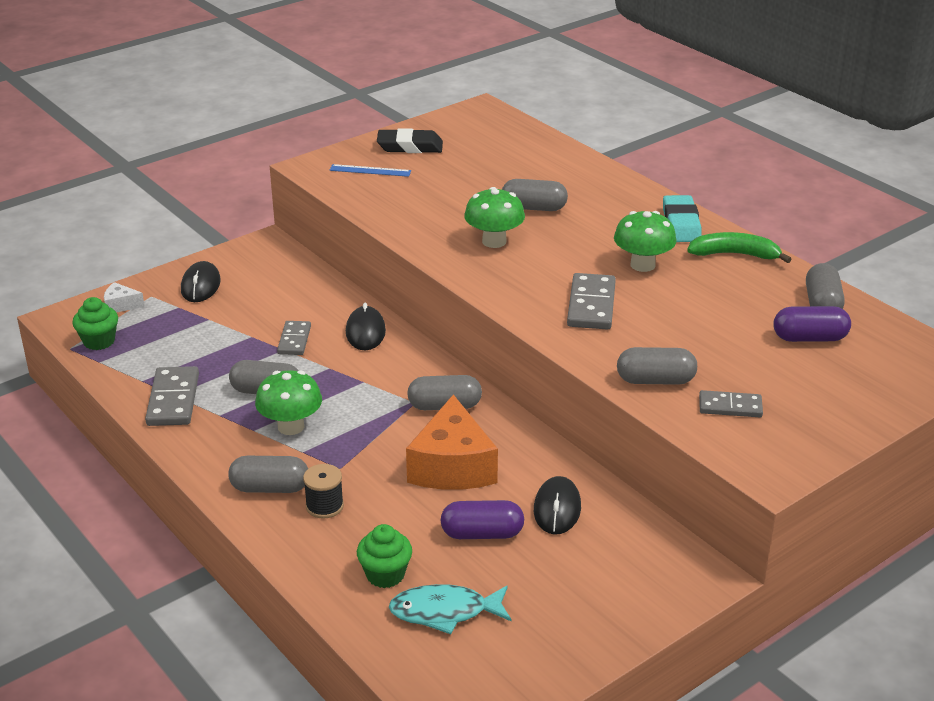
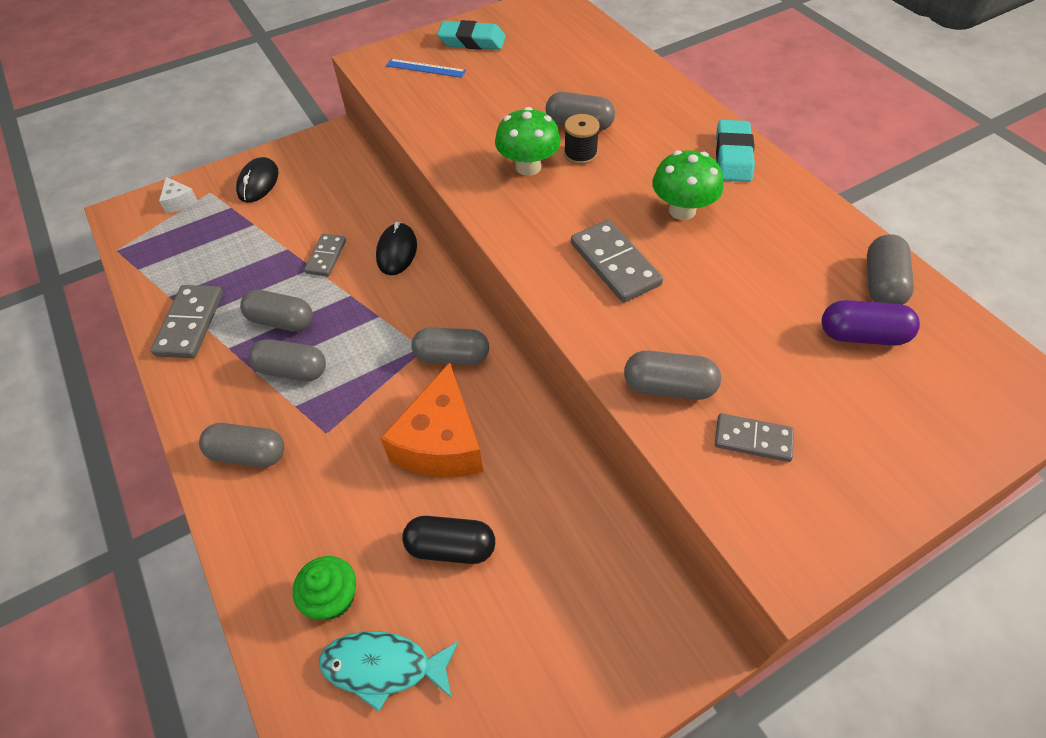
camera: 10 degrees right, 20 degrees up
(99, 341) = (145, 244): green cupcake -> none
(121, 305) = (179, 201): white cheese -> white cheese turned 135 degrees counterclockwise
(291, 426) = (292, 370): green mushroom -> grey capsule
(324, 506) = (296, 486): black spool -> black spool (580, 154)
(410, 147) = (472, 41): black eraser -> turquoise eraser
(482, 534) = (451, 547): purple capsule -> black capsule
(557, 509) = (540, 518): black mouse -> none
(591, 305) = (614, 264): grey domino -> grey domino turned 45 degrees counterclockwise
(735, 254) = (787, 202): green banana -> none

